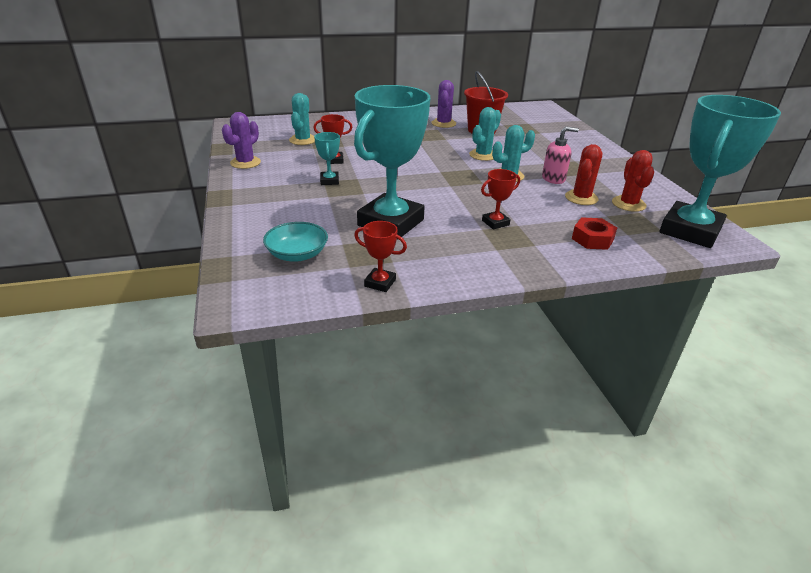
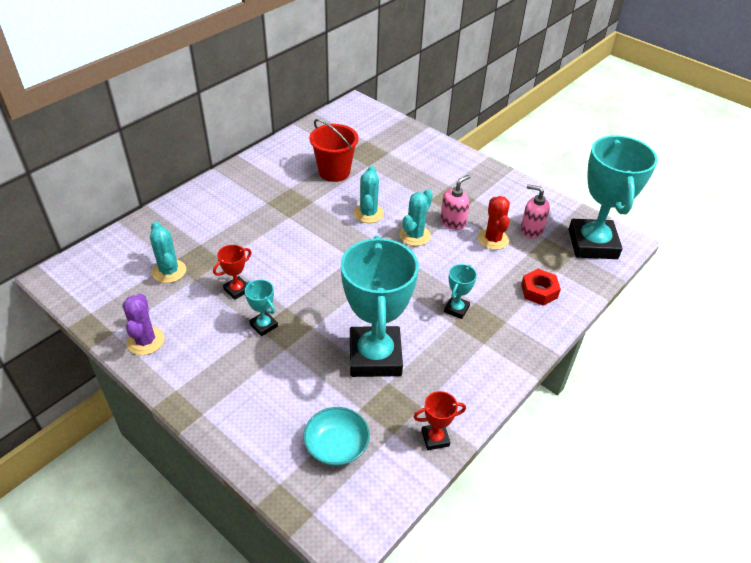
camera: 35 degrees left, 10 degrees up
(443, 123) = (288, 175): purple cactus -> none
(495, 223) = (456, 309): red trophy -> turquoise trophy
(628, 204) = (531, 230): red cactus -> pink soap dispenser

